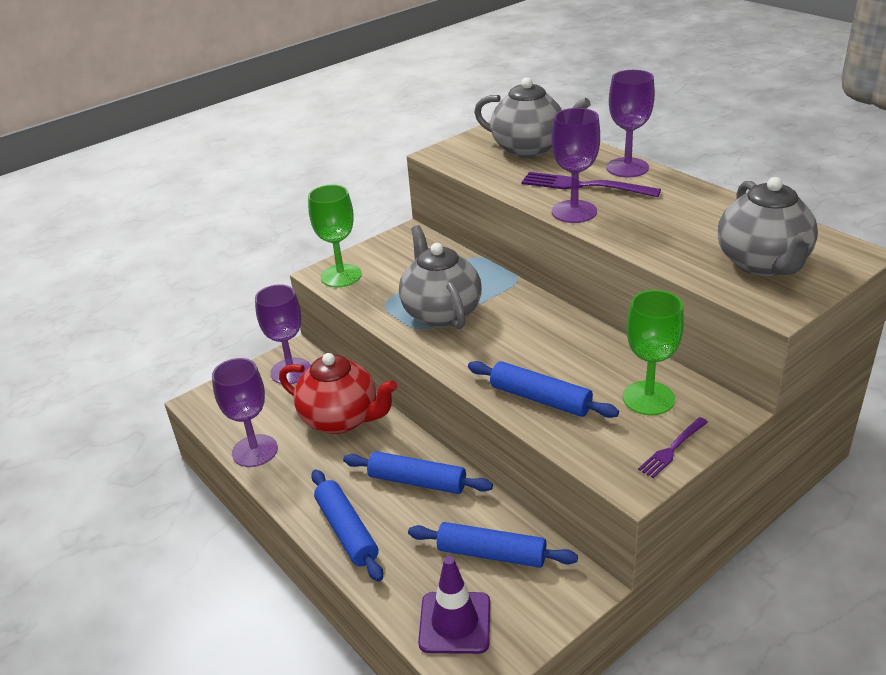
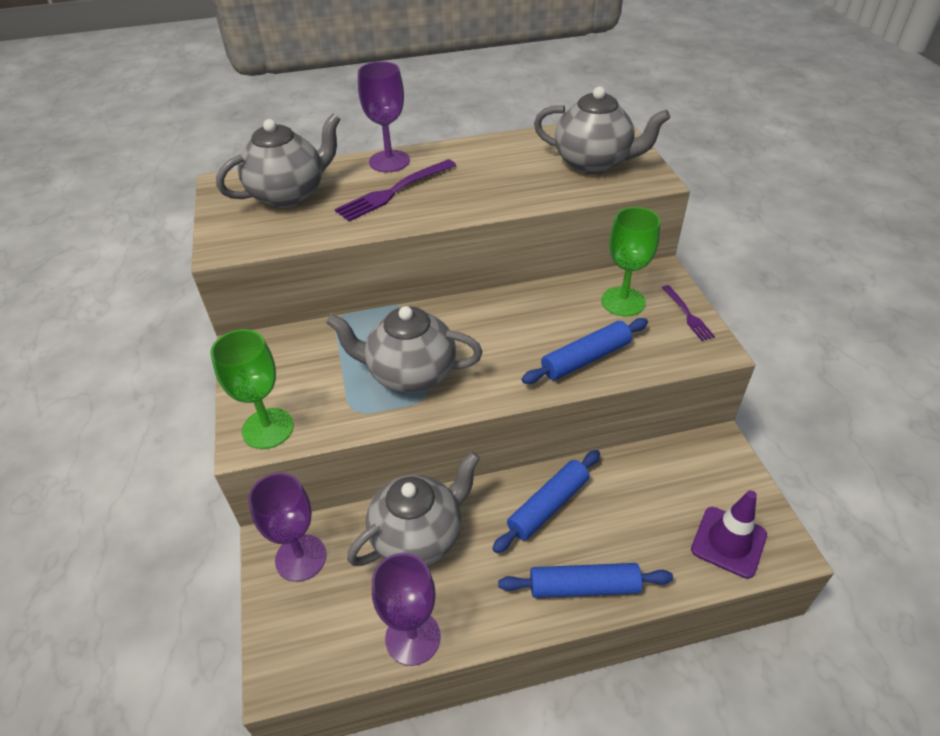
camera: 65 degrees left, 10 degrees up
(341, 419) = (418, 536): red teapot -> grey teapot
(491, 554) = (663, 487): blue rolling pin -> none
(574, 212) = (432, 212): purple goblet -> none

